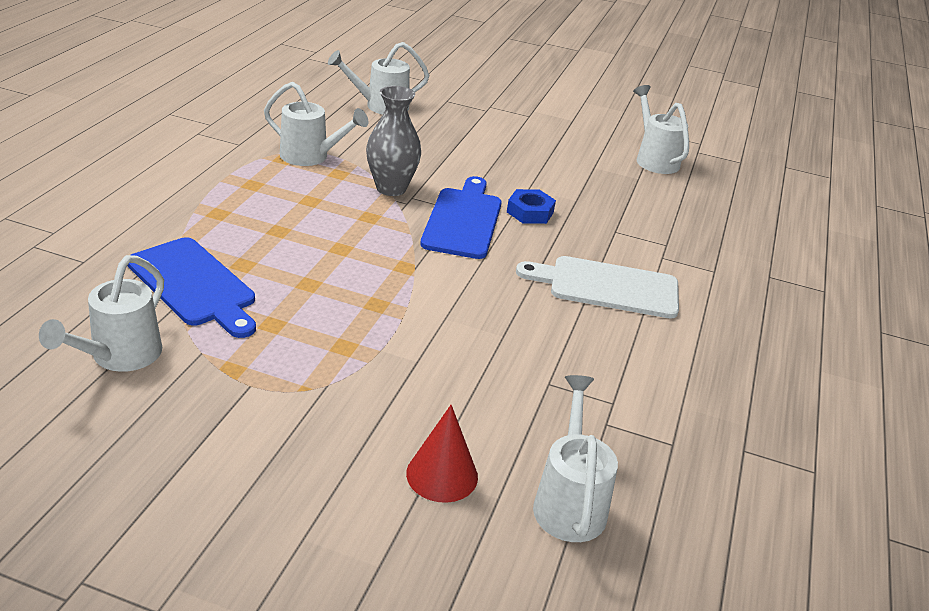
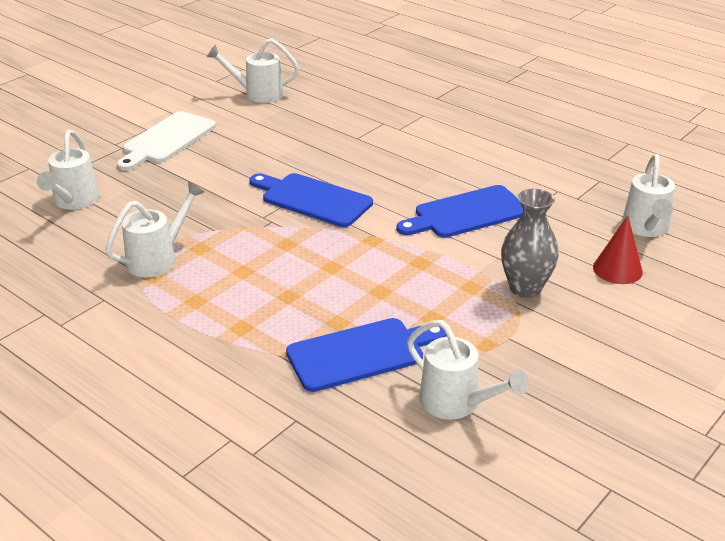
camera: 65 degrees left, 0 degrees up
(391, 188) = (242, 224): grey vase -> grey vase (525, 288)
(501, 328) = (466, 213): none -> blue cutting board
(530, 212) = (313, 166): blue nut -> none
(569, 502) = (646, 228): white watering can -> white watering can turned 105 degrees counterclockwise
(607, 287) = (429, 160): white cutting board -> white cutting board (167, 140)

